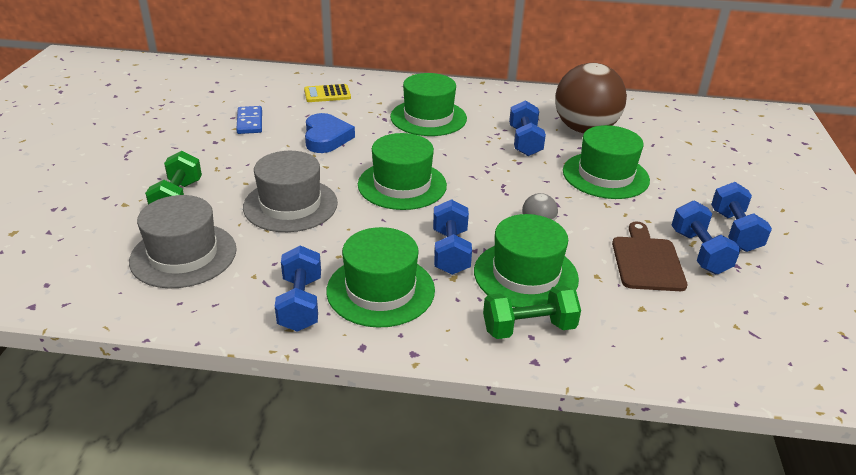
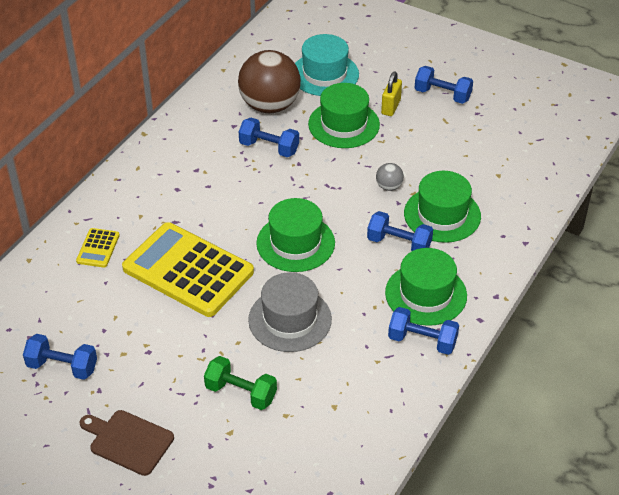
camera: 65 degrees left, 10 degrees up
(183, 255) = (330, 400): grey hat -> none
(250, 122) = (123, 318): blue domino -> none
(326, 138) = (188, 270): blue heart -> yellow calculator
(428, 118) = (191, 192): green hat -> none
(528, 328) = (495, 234): green dumbbell -> none
(646, 261) = (454, 151): brown cutting board -> brown cutting board (128, 441)
(668, 148) = (324, 74): none -> turquoise hat
(668, 199) = (391, 107): none -> yellow padlock
(699, 252) = (456, 122): blue dumbbell -> blue dumbbell (62, 367)

